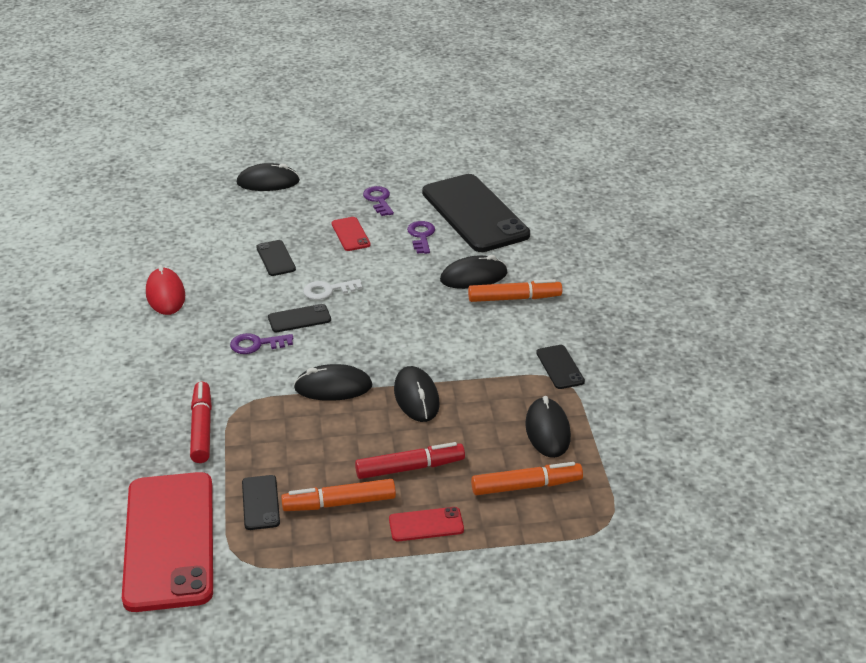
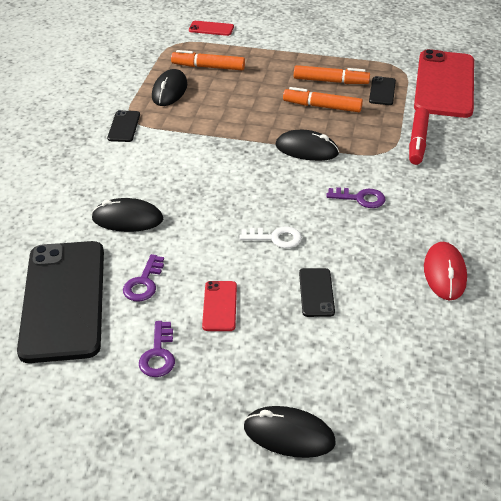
camera: 160 degrees left, 5 degrees up
(299, 319) = (314, 214): black phone -> none
(410, 468) = (275, 90): red marker -> none
(416, 397) = (246, 129): black mouse -> none
(426, 524) = (282, 62): red phone -> red phone (211, 29)
(514, 298) = (109, 189): orange marker -> orange marker (322, 106)

